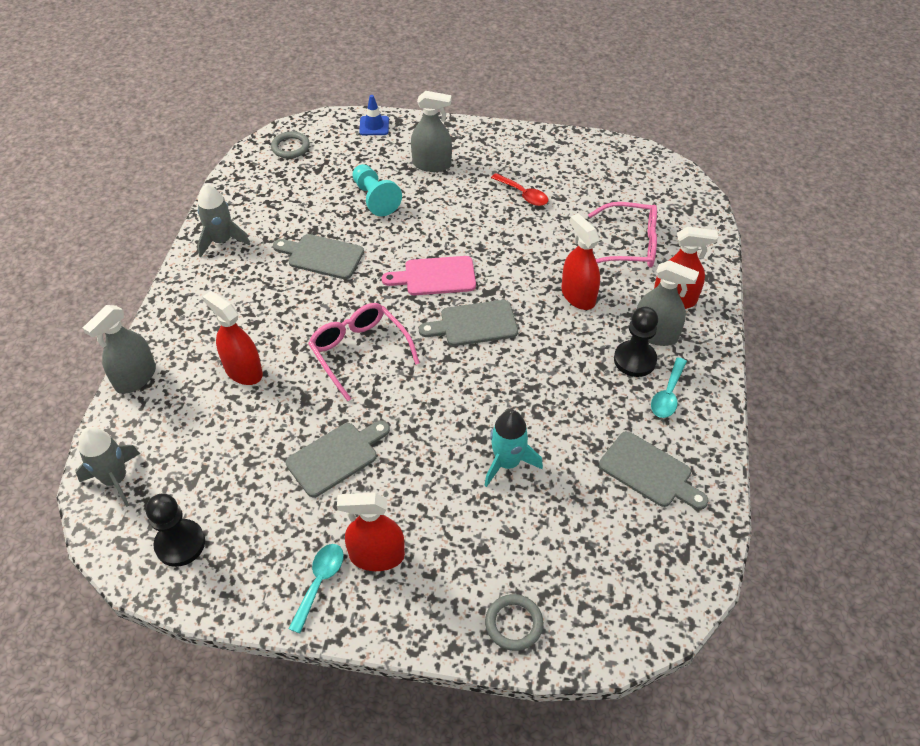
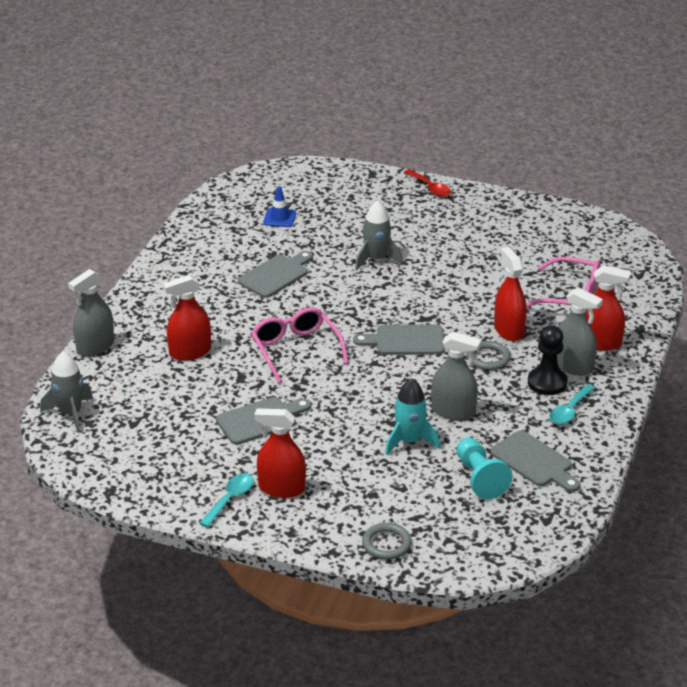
camera: 10 degrees right, 15 degrees down
(180, 544) = (119, 461): black pawn -> none
(222, 241) = (185, 254): grey rocket -> grey rocket (376, 259)
(243, 371) = (190, 352): red spray bottle -> red spray bottle turned 75 degrees counterclockwise
(290, 147) = (263, 186): grey ring -> grey ring (488, 358)
(322, 256) = (276, 275): grey cutting board -> grey cutting board turned 105 degrees clockwise
(374, 126) = (347, 176): blue traffic cone -> blue traffic cone (279, 218)
(375, 198) = (335, 235): turquoise pawn -> turquoise pawn (479, 478)
(432, 164) = (396, 213): grey spray bottle -> grey spray bottle (453, 411)
(435, 276) = (378, 301): pink cutting board -> none
(523, 194) = (479, 246): red spoon -> red spoon (430, 188)

